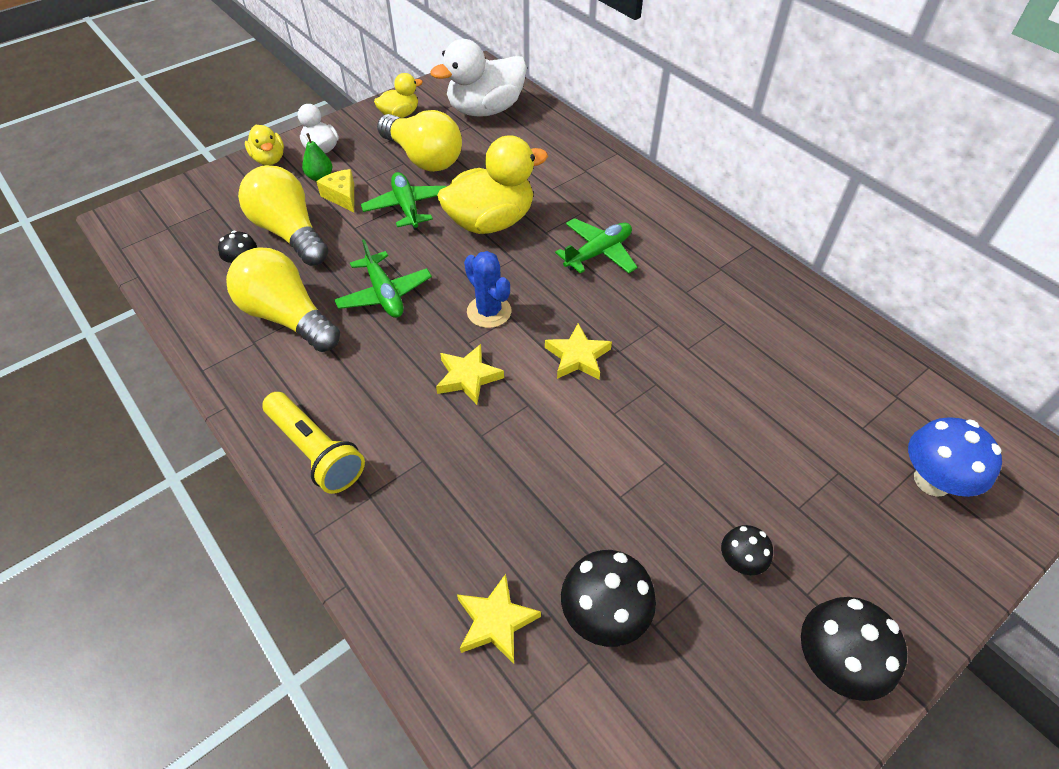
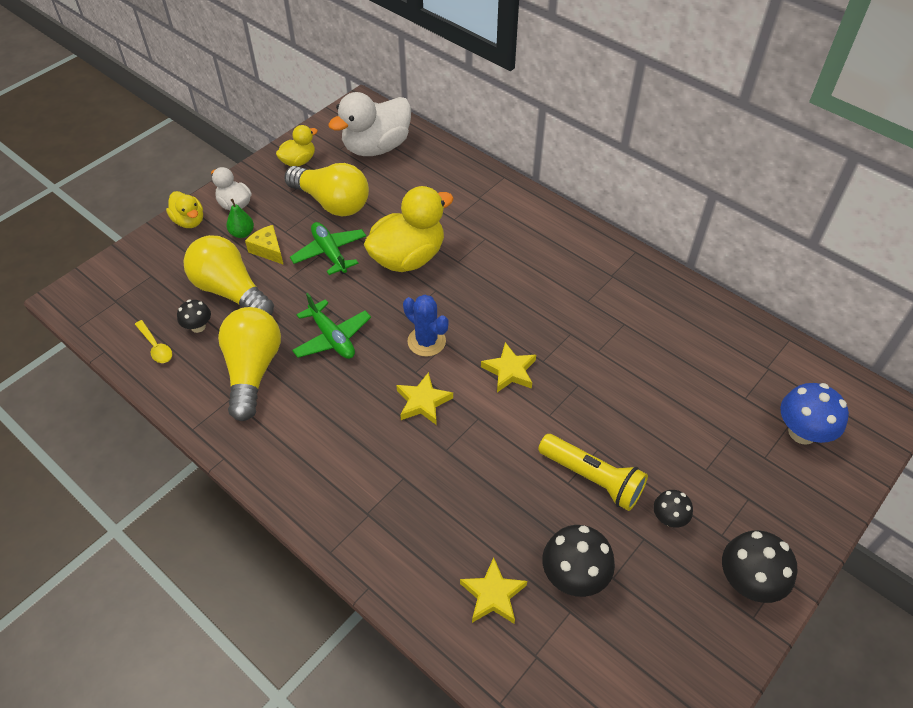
camera: 10 degrees left, 0 degrees up
(193, 278) = (156, 347): none -> yellow spoon
(287, 317) = (253, 370): yellow light bulb -> yellow light bulb turned 60 degrees clockwise
(316, 451) = (312, 484): yellow flashlight -> yellow flashlight (592, 478)
(598, 253) = (507, 275): green plane -> none

